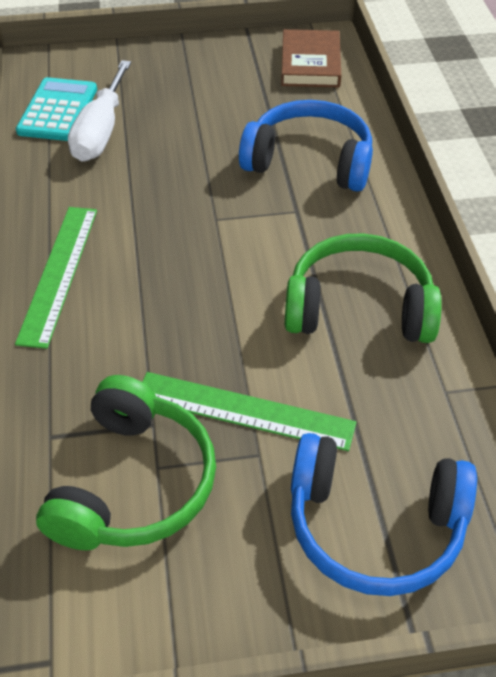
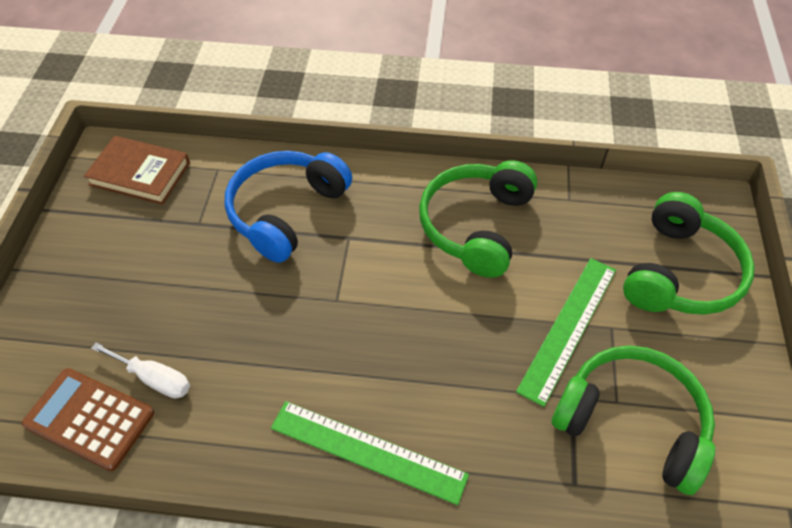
camera: 75 degrees left, 5 degrees up
(58, 110) = (89, 419): turquoise calculator -> brown calculator
(101, 132) = (154, 378): white screwdriver -> white screwdriver, size x0.62
(374, 526) = (680, 273): blue headphones -> green headphones

